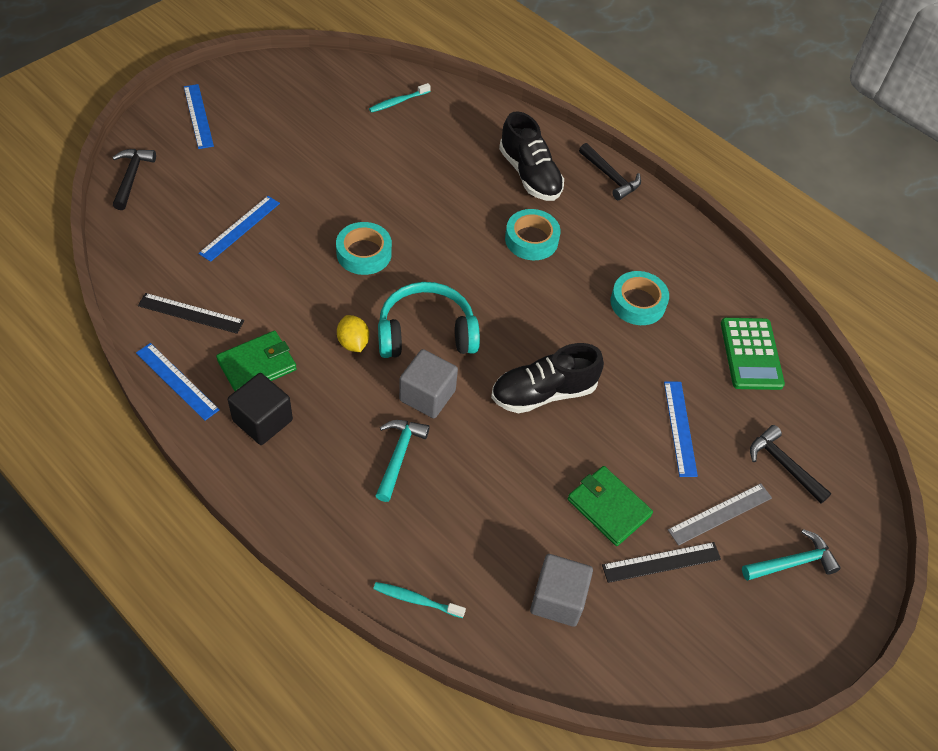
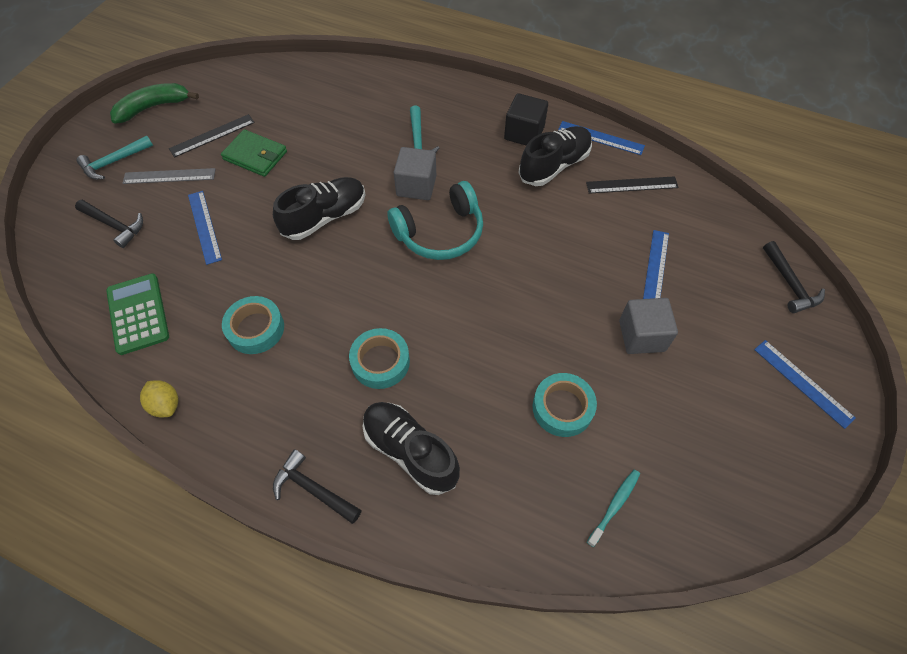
camera: 165 degrees right, 5 degrees up
(257, 365) = (554, 166): green wallet -> black shoe
(353, 343) = (494, 205): yellow lemon -> yellow lemon (166, 405)
(364, 253) = (532, 285): turquoise tape -> turquoise tape (562, 408)
(416, 600) = (369, 74): turquoise toothbrush -> none
(558, 599) = (280, 98): grey cube -> grey cube (642, 336)
(720, 513) = (169, 176): grey ruler -> grey ruler turned 45 degrees clockwise
(743, 648) = (153, 107): none -> green banana

